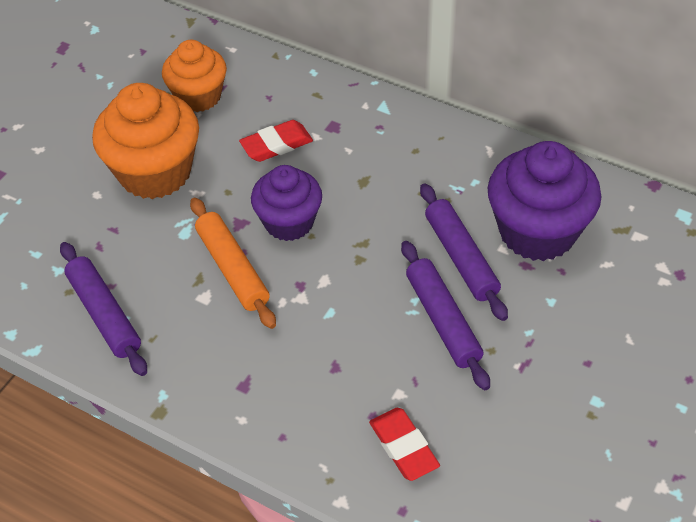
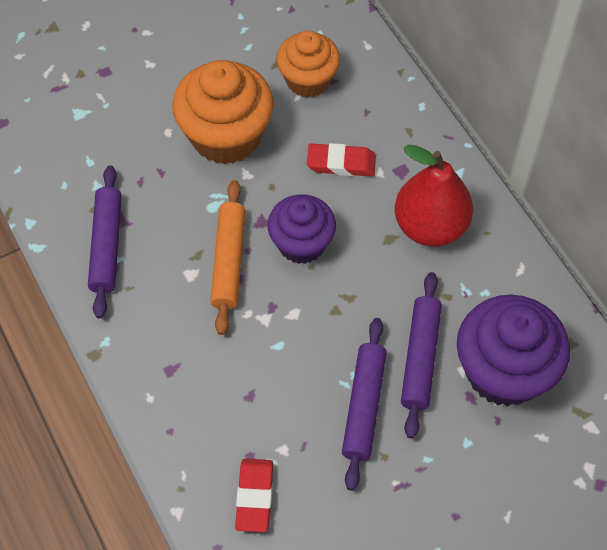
camera: 30 degrees right, 10 degrees up
(390, 155) = (430, 226): none -> red pear

